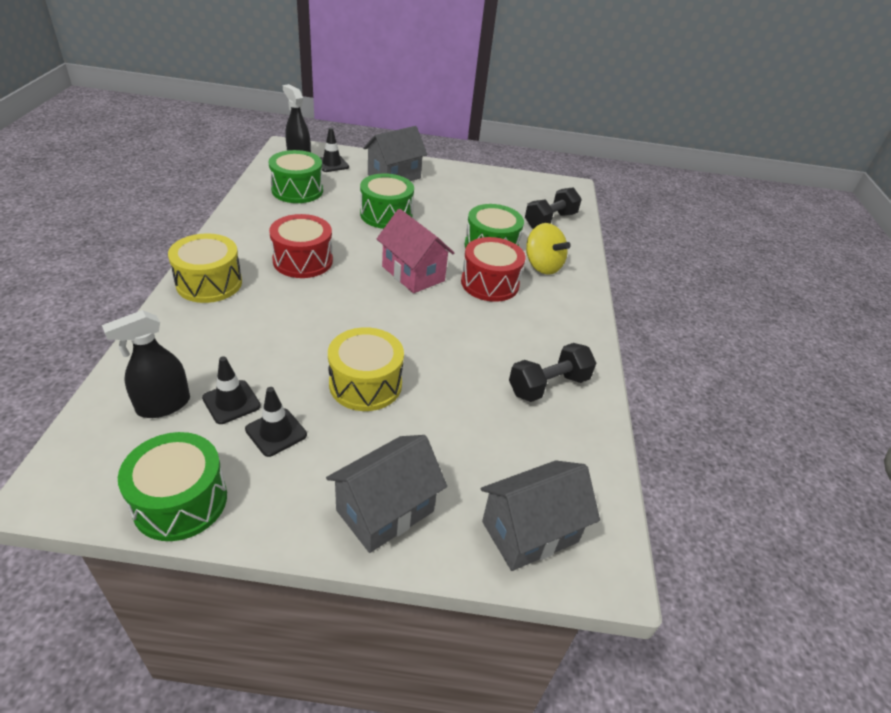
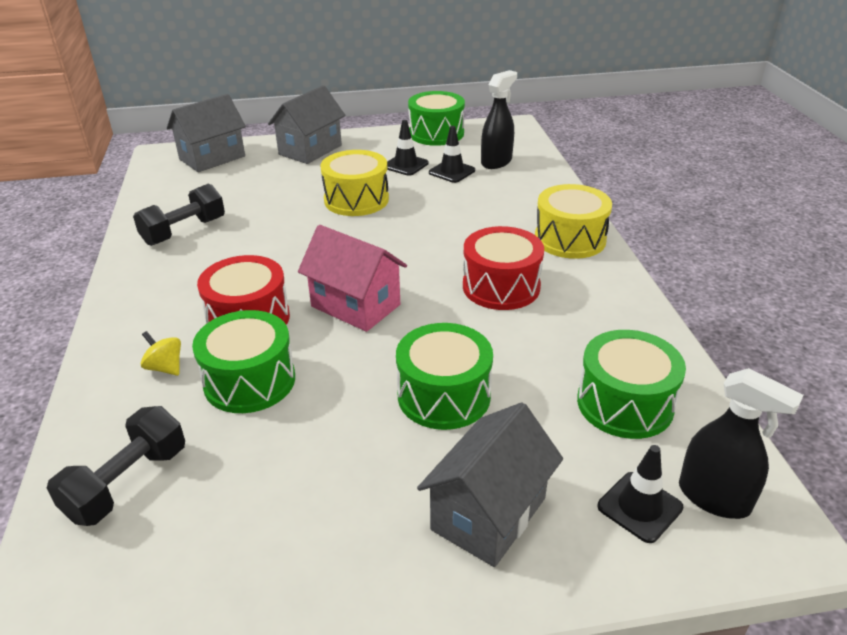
camera: 170 degrees right, 5 degrees down
(542, 266) = (165, 367): yellow spinning top -> yellow spinning top, size x0.56

